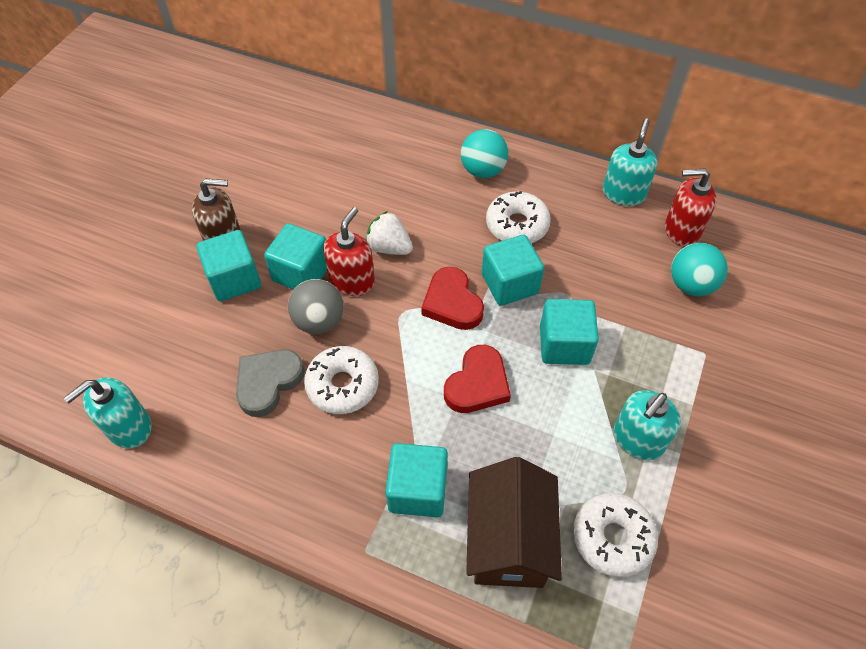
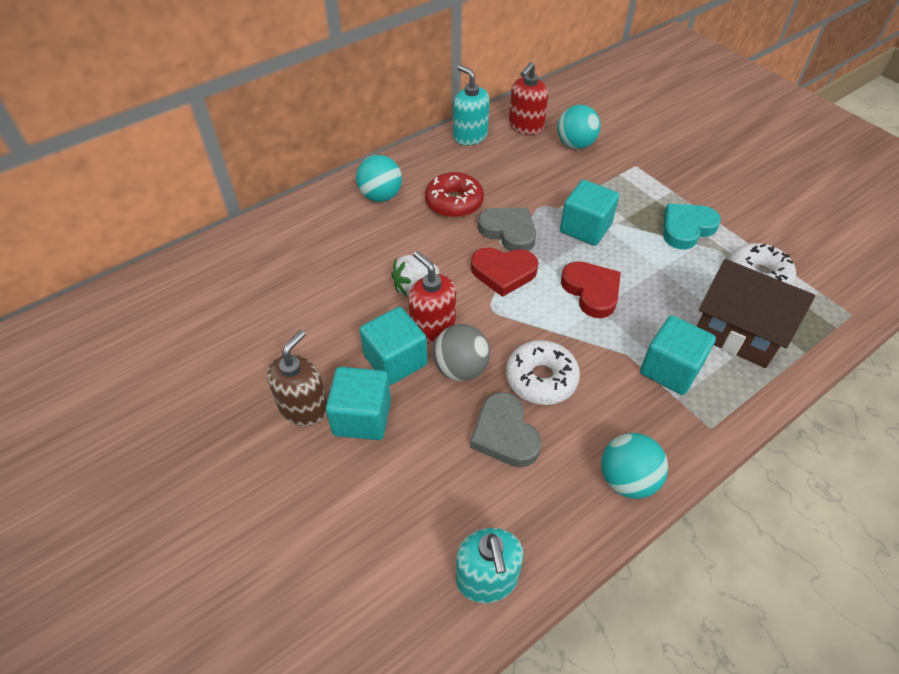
camera: 60 degrees left, 5 degrees down
(268, 496) = (627, 479): none -> turquoise ball
(510, 284) = (509, 232): turquoise cube -> grey heart
(517, 225) = (454, 202): white donut -> red donut
(638, 439) = (686, 228): turquoise soap dispenser -> turquoise heart

